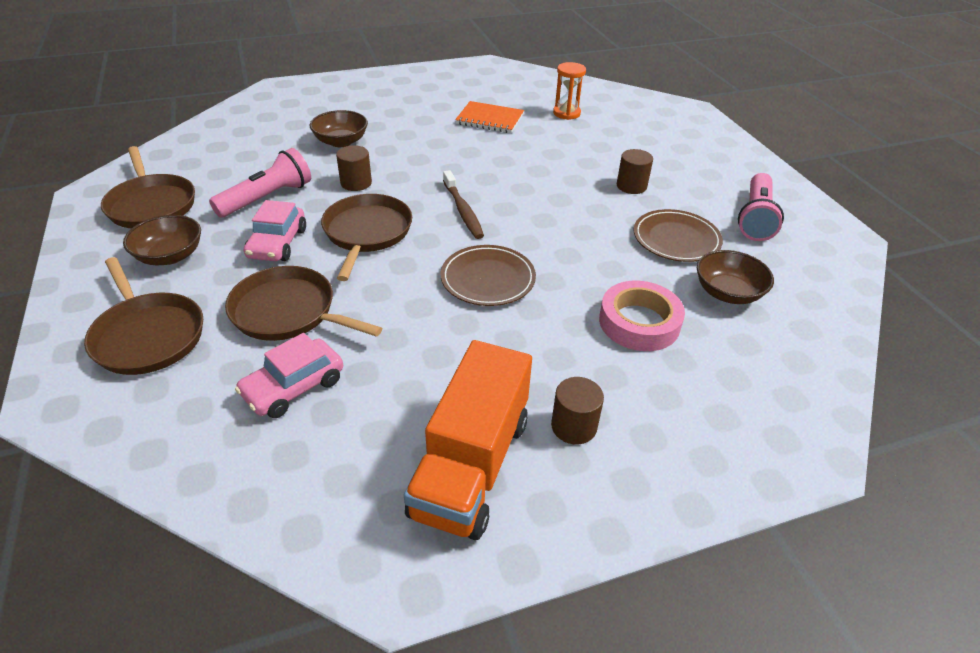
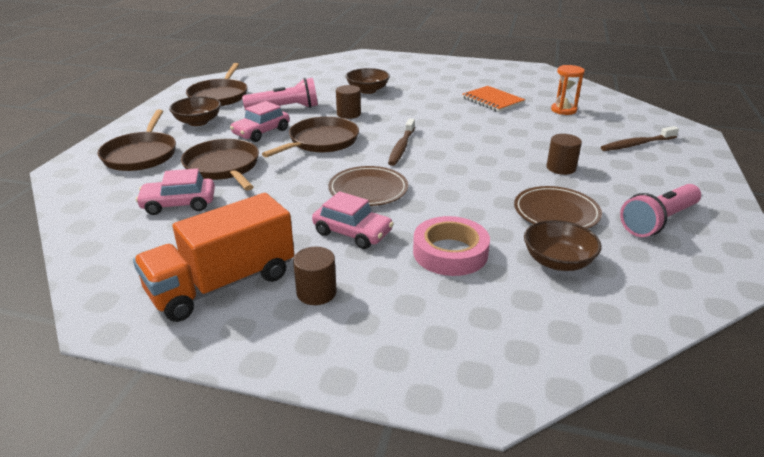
camera: 35 degrees right, 10 degrees down
(530, 339) = (352, 233): none -> pink car
(663, 137) = (637, 144): none -> brown toothbrush

